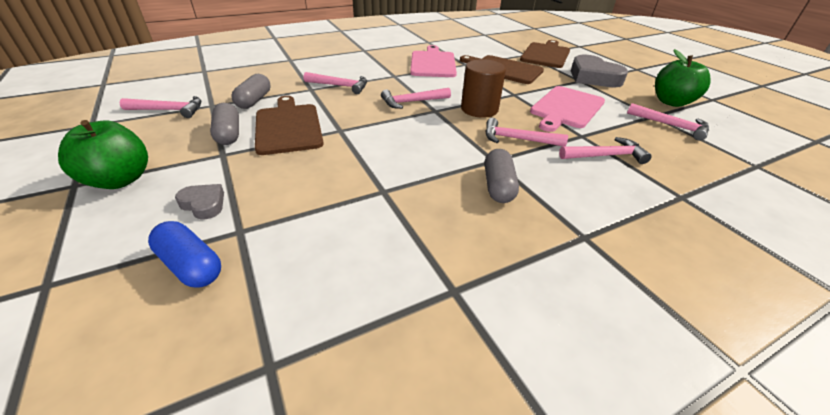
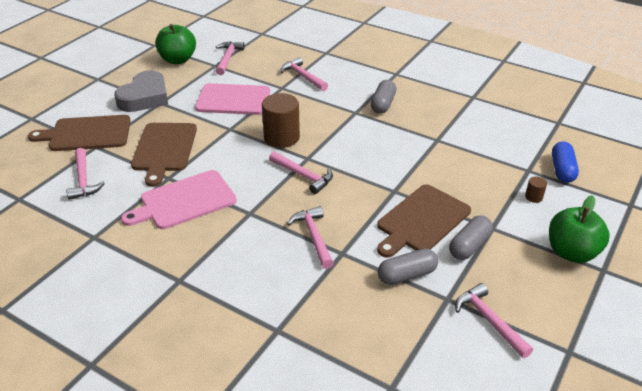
camera: 120 degrees left, 0 degrees up
(204, 204) = (533, 197): grey heart -> brown cylinder
(498, 186) = (383, 104): grey capsule -> grey capsule turned 45 degrees counterclockwise
(517, 139) = (316, 110): pink hammer -> pink hammer (83, 180)

